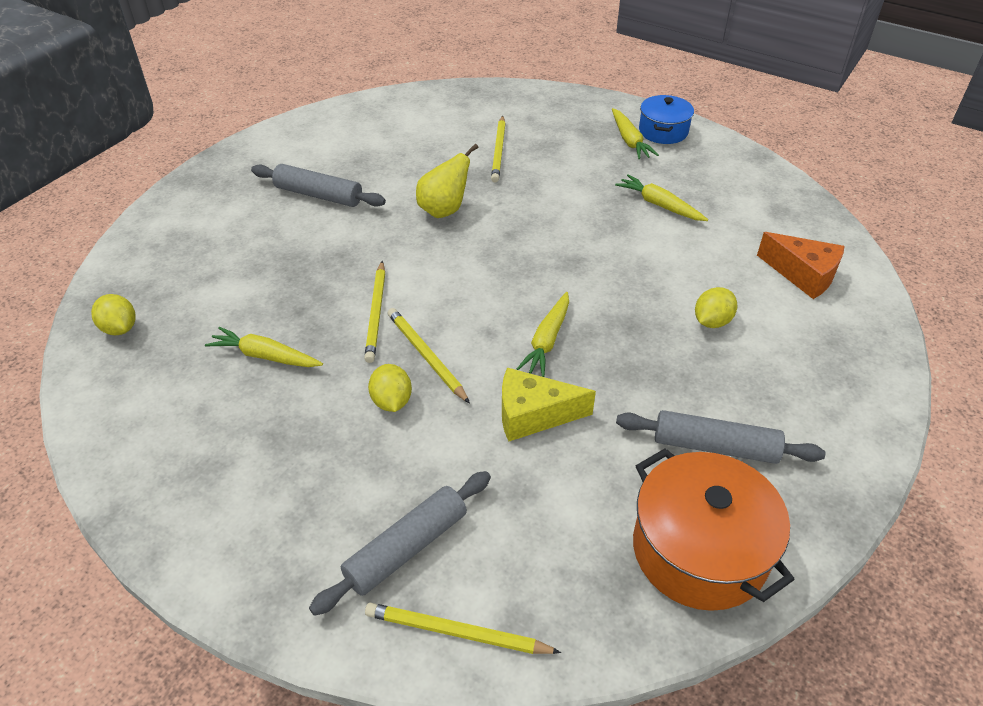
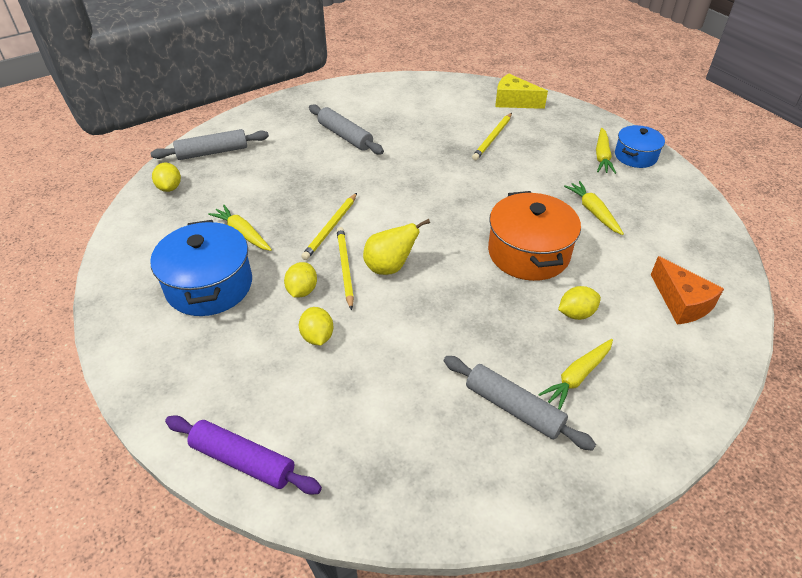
camera: 25 degrees right, 0 degrees up
(265, 436) = (209, 285): none -> blue pot
(407, 548) = (248, 392): grey rolling pin -> grey rolling pin (212, 152)
(444, 210) = (424, 170): yellow pear -> yellow pear (390, 267)
(448, 449) = (317, 336): none -> yellow lemon
(457, 632) = (243, 461): yellow pencil -> purple rolling pin
(533, 415) = (392, 334): yellow cheese -> yellow cheese (514, 101)
(547, 340) = (437, 285): yellow carrot -> yellow carrot (577, 377)
(699, 550) = (449, 478): orange pot -> orange pot (528, 253)

